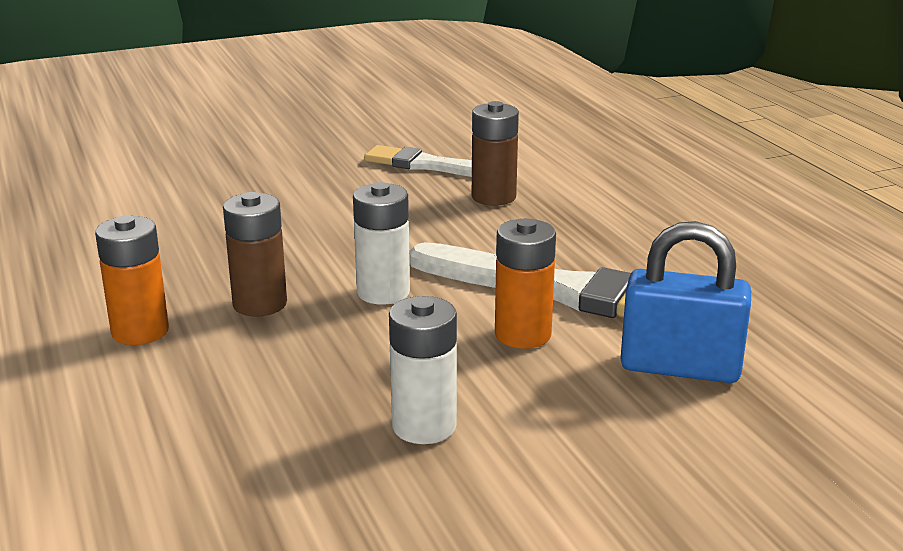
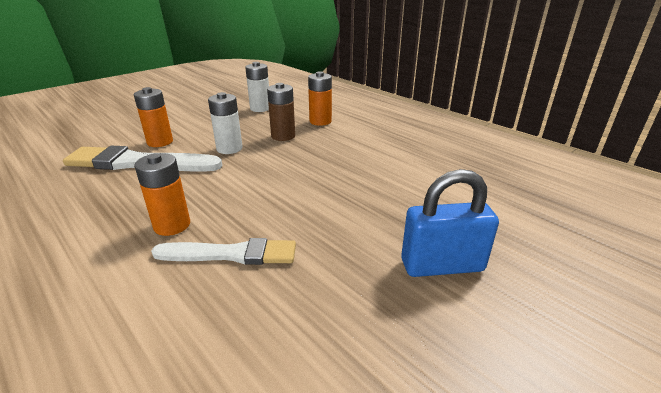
camera: 160 degrees right, 5 degrees up
(424, 426) = (198, 113): white battery -> white battery (260, 108)
(493, 197) = (172, 225): brown battery -> orange battery
(680, 368) = (92, 140): blue padlock -> blue padlock (442, 265)

